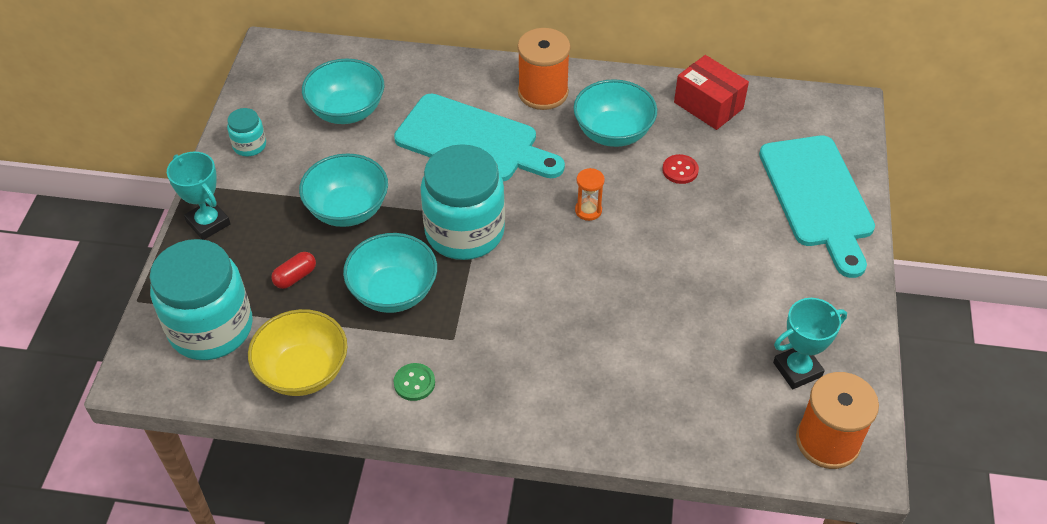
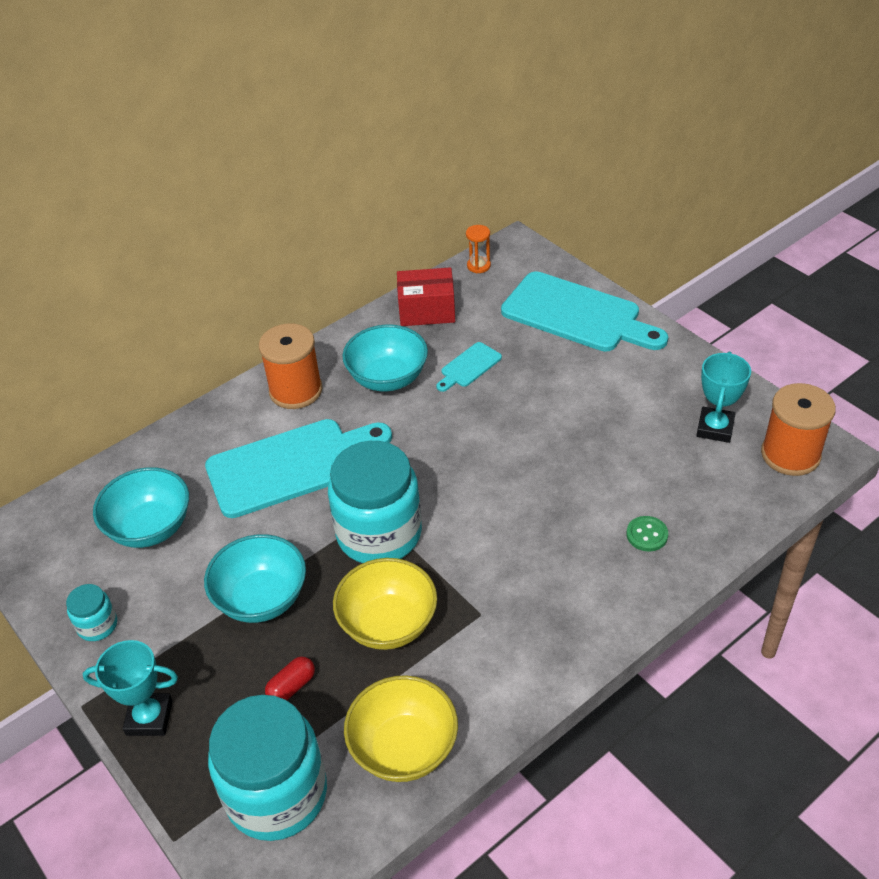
camera: 45 degrees left, 5 degrees down
(295, 277) = (292, 687): red capsule -> red capsule turned 45 degrees clockwise
(393, 292) = (388, 624): turquoise bowl -> yellow bowl
(414, 383) = (498, 671): green button -> green button (647, 535)
(588, 210) = (446, 443): orange hourglass -> orange hourglass (478, 266)
(680, 170) = (469, 366): red button -> turquoise cutting board

